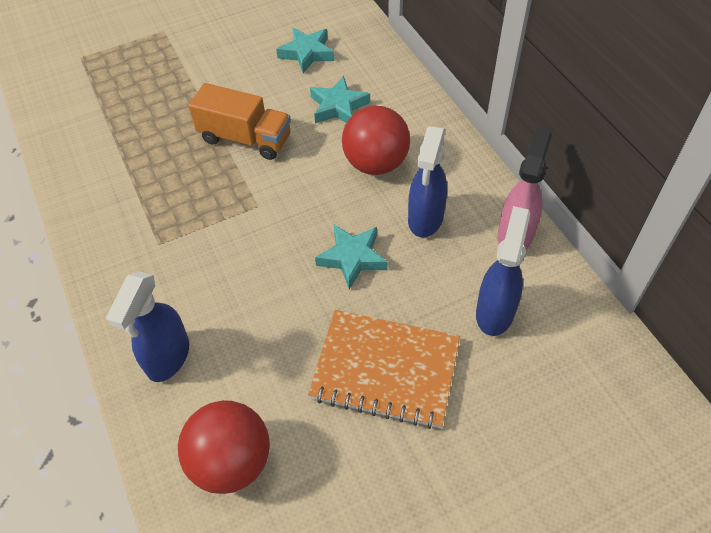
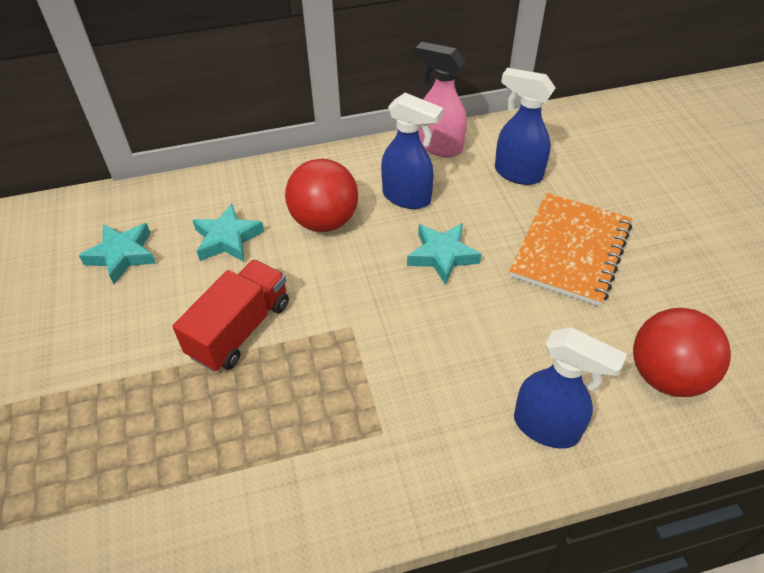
camera: 80 degrees left, 5 degrees down
(245, 138) = (240, 329): orange truck -> red truck

